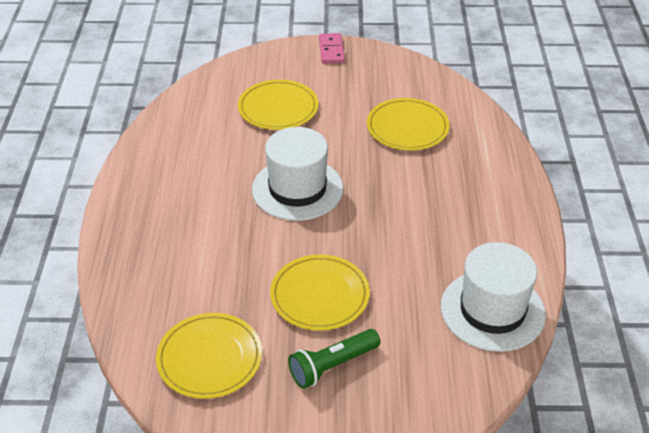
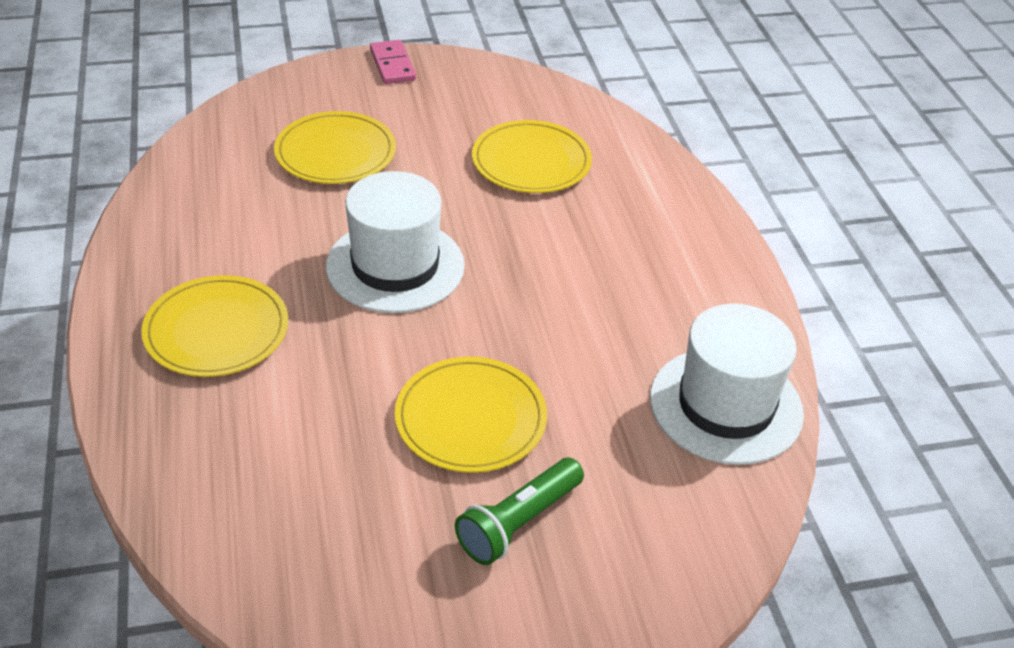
camera: 15 degrees left, 0 degrees up
(209, 358) = (325, 540): yellow plate -> yellow plate (216, 330)

